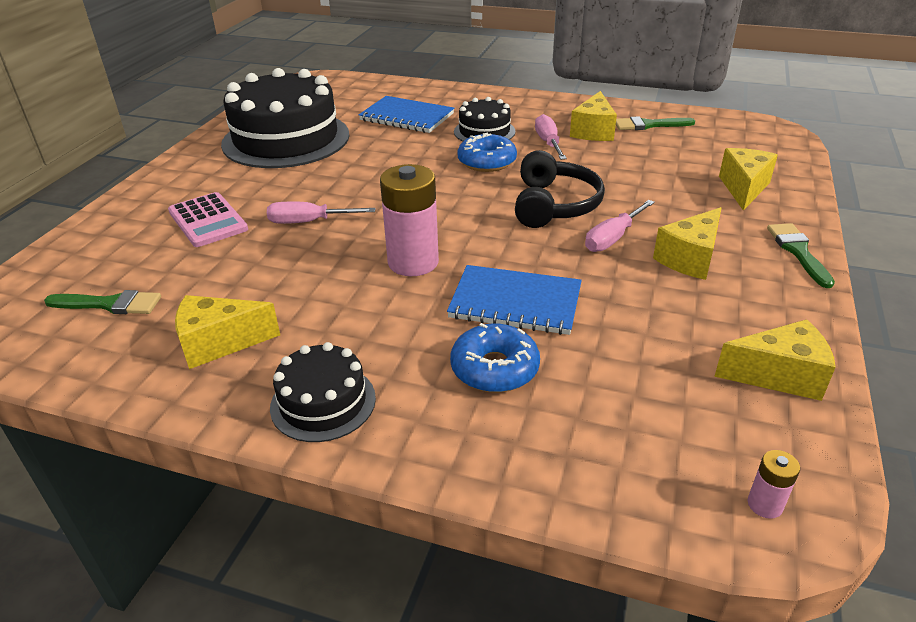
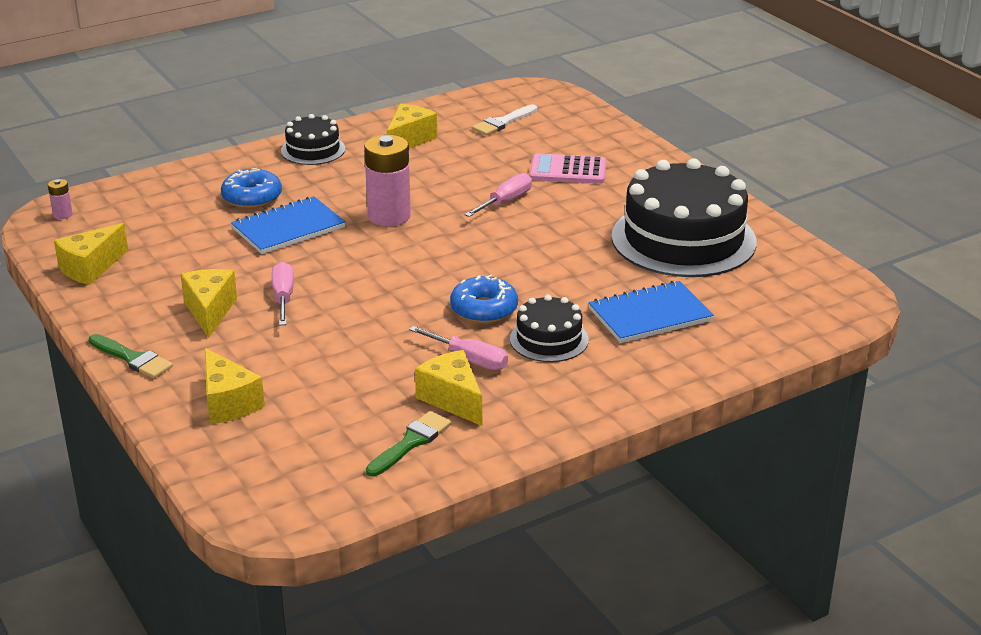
camera: 130 degrees right, 5 degrees down
(109, 304) = (503, 122): green brush -> white brush
(554, 205) = (364, 300): black headphones -> none

